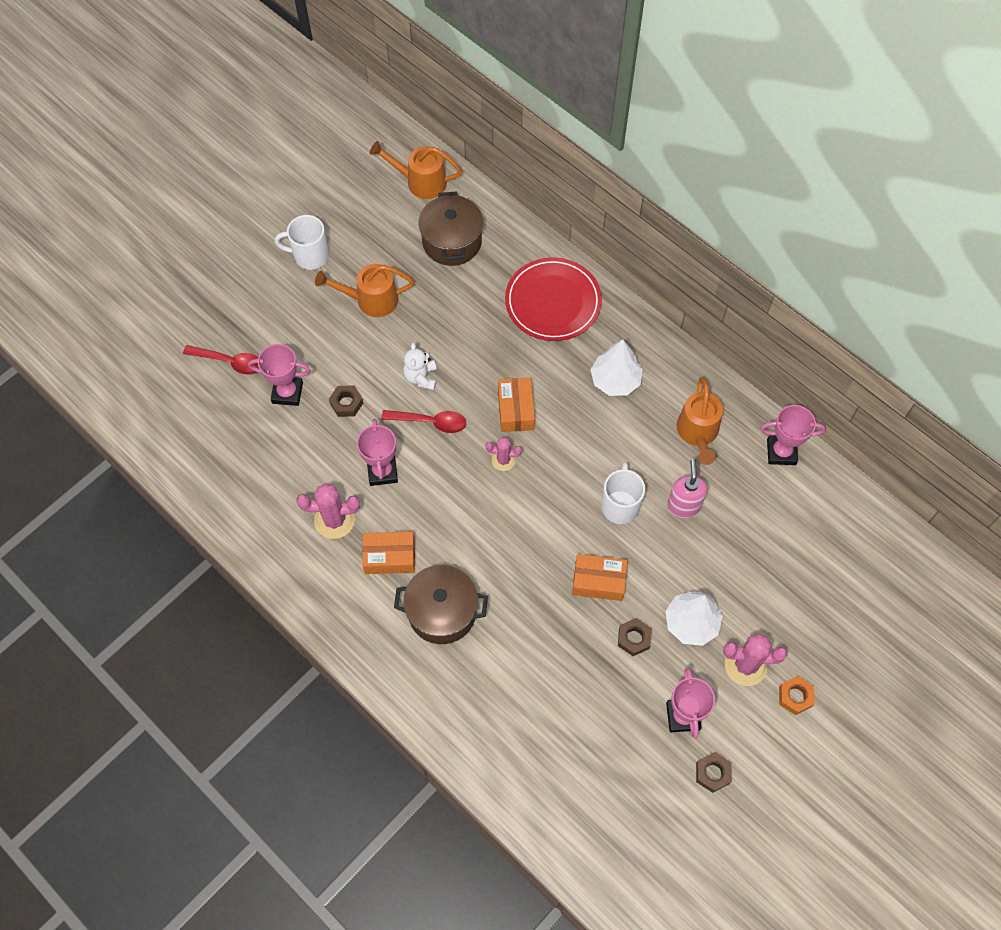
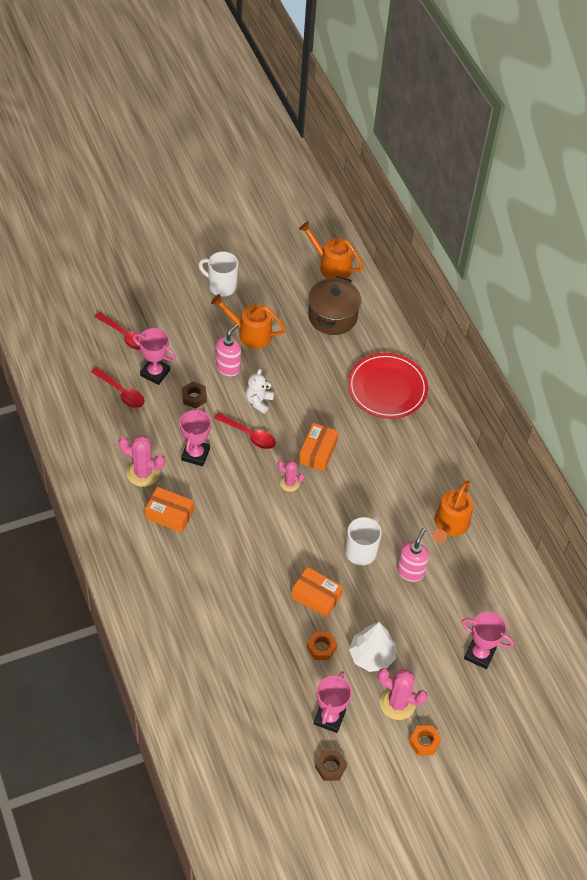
camera: 20 degrees right, 10 degrees down
(260, 433) = (121, 392): none -> red spoon
(367, 351) = (228, 368): none -> pink soap dispenser
(442, 612) = (188, 568): brown pot -> none
(615, 380) = (405, 462): white tree -> none
(633, 638) = (321, 648): brown nut -> orange nut
(781, 452) = (508, 565): pink trophy -> pink trophy (479, 654)

